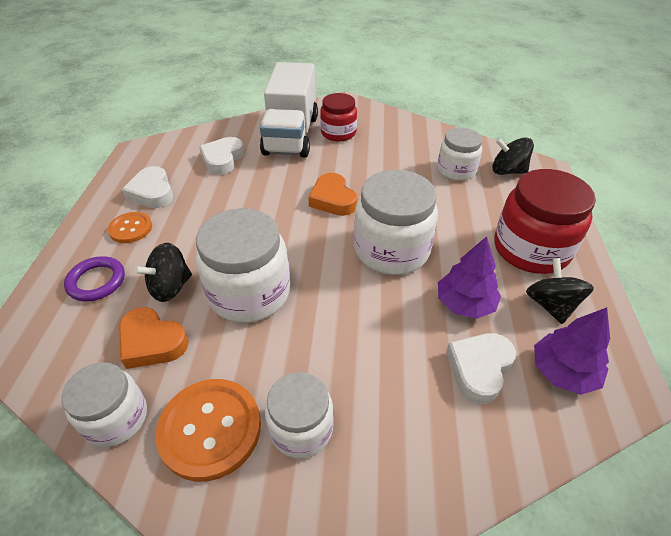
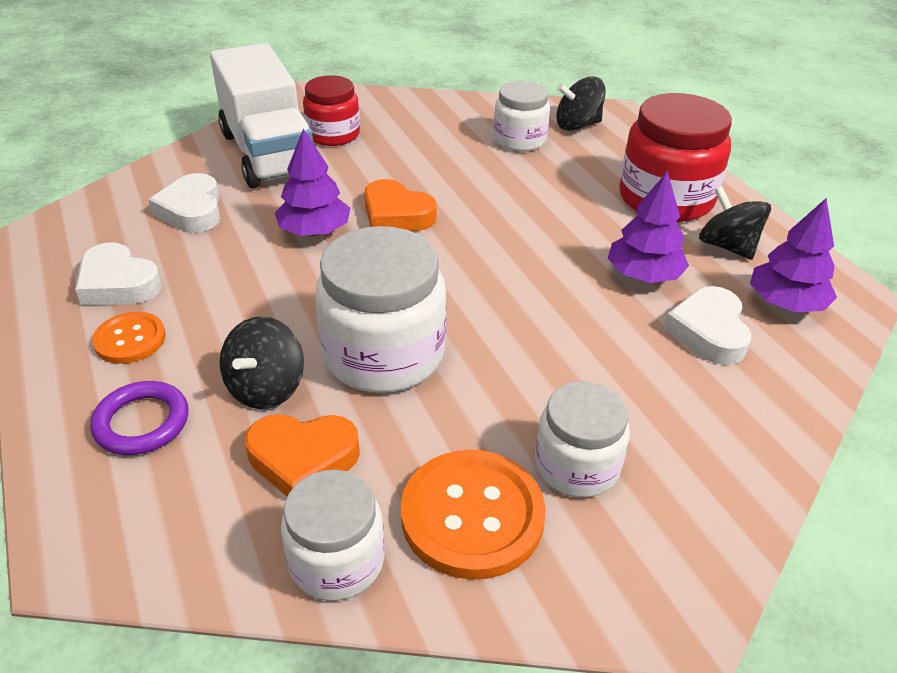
camera: 30 degrees left, 5 degrees down
(276, 194) = (314, 231): none -> purple tree
(391, 250) = (518, 248): white jar -> none

